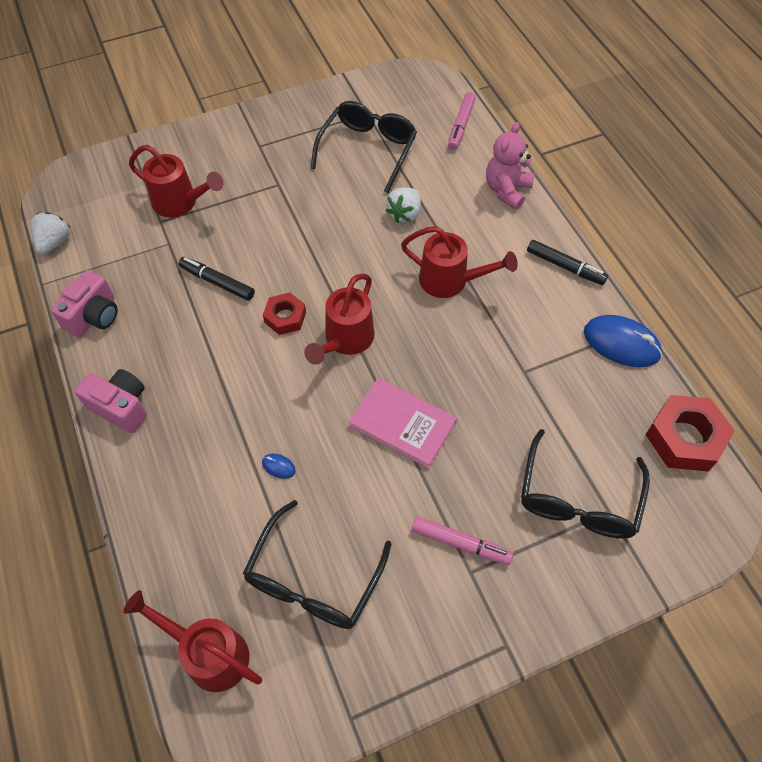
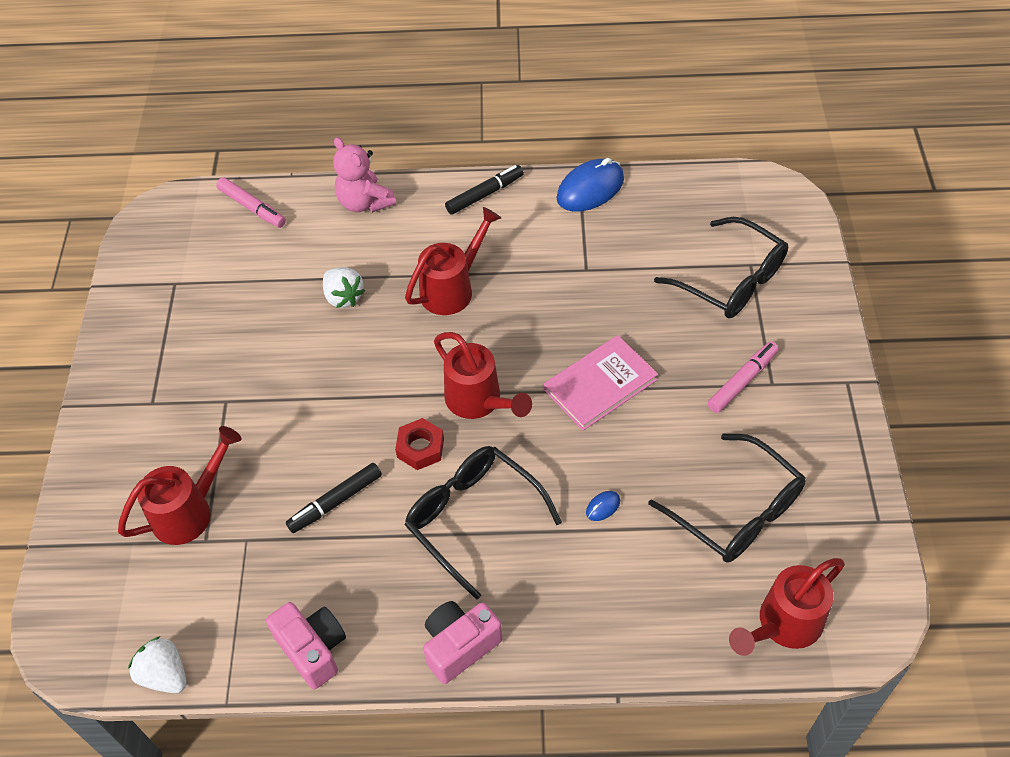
camera: 65 degrees left, 5 degrees down
(368, 149) = (231, 299): black glasses -> black glasses (473, 518)
(684, 438) = (703, 186): red nut -> none

